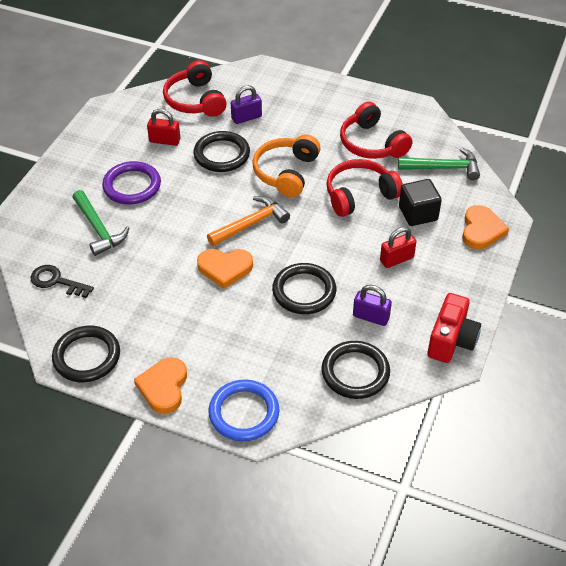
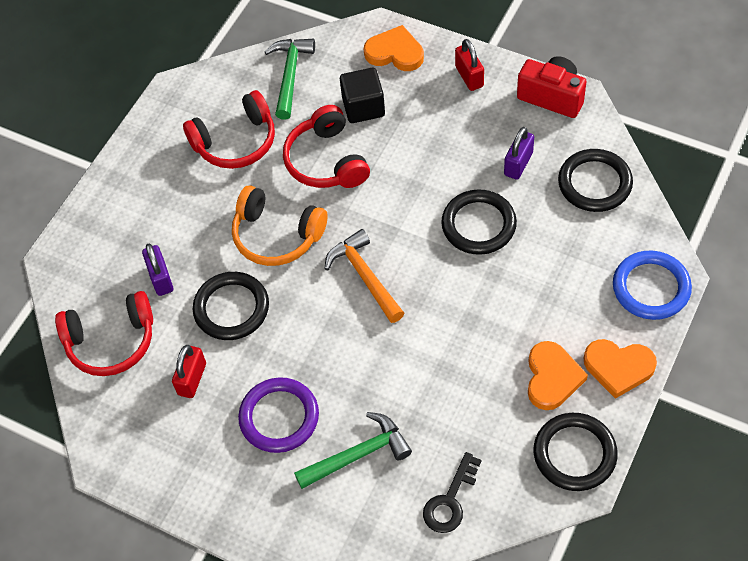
camera: 80 degrees left, 10 degrees up
(225, 268) = (438, 305): orange heart -> orange heart (552, 378)
(396, 259) = (434, 133): red padlock -> red padlock (469, 76)

